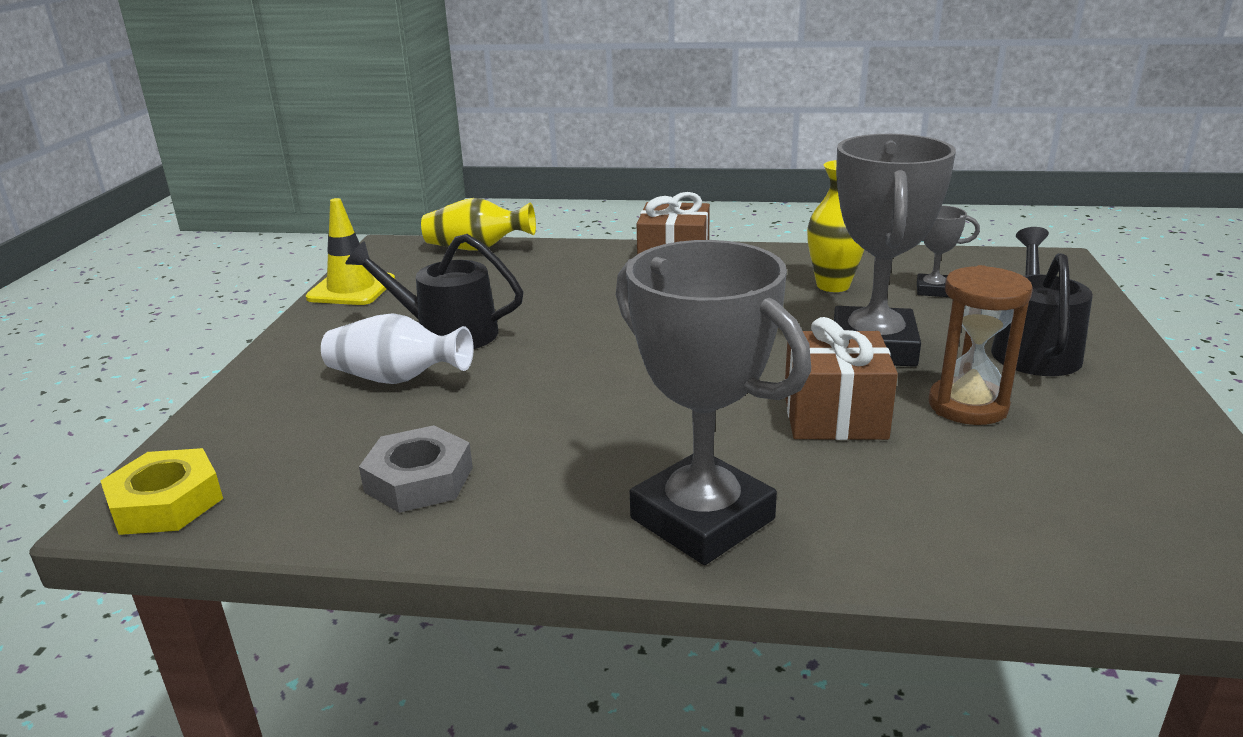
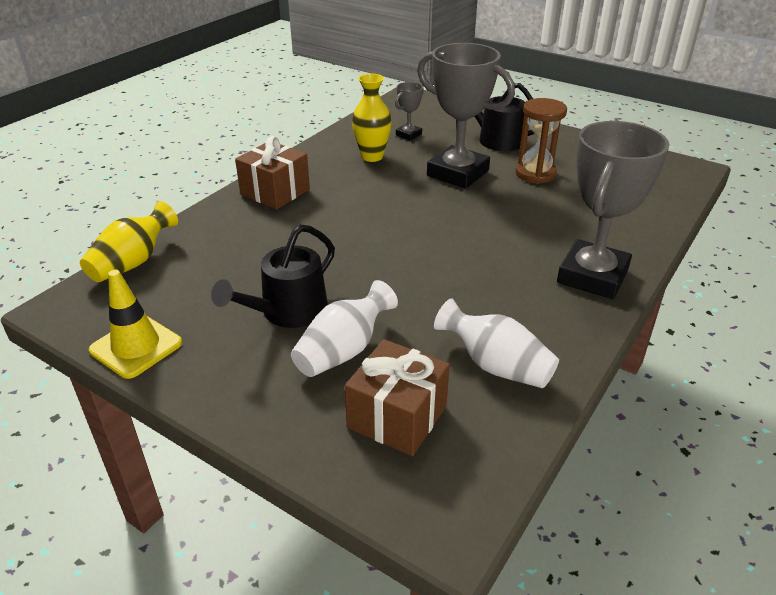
camera: 65 degrees left, 10 degrees up
(166, 502) = (451, 502): yellow nut -> none
(419, 479) = (496, 366): grey nut -> white vase
(702, 519) = (592, 276): grey trophy -> grey trophy turned 45 degrees counterclockwise
(834, 416) = (520, 209): brown gift -> brown gift (397, 416)

